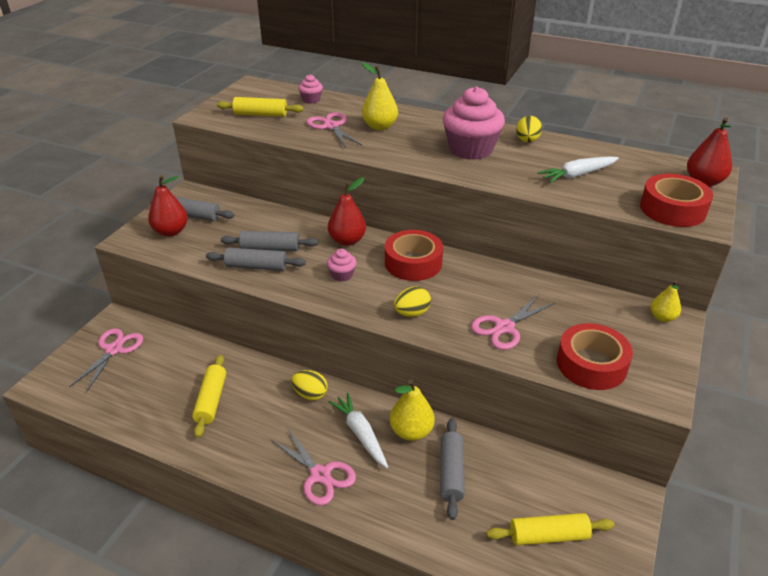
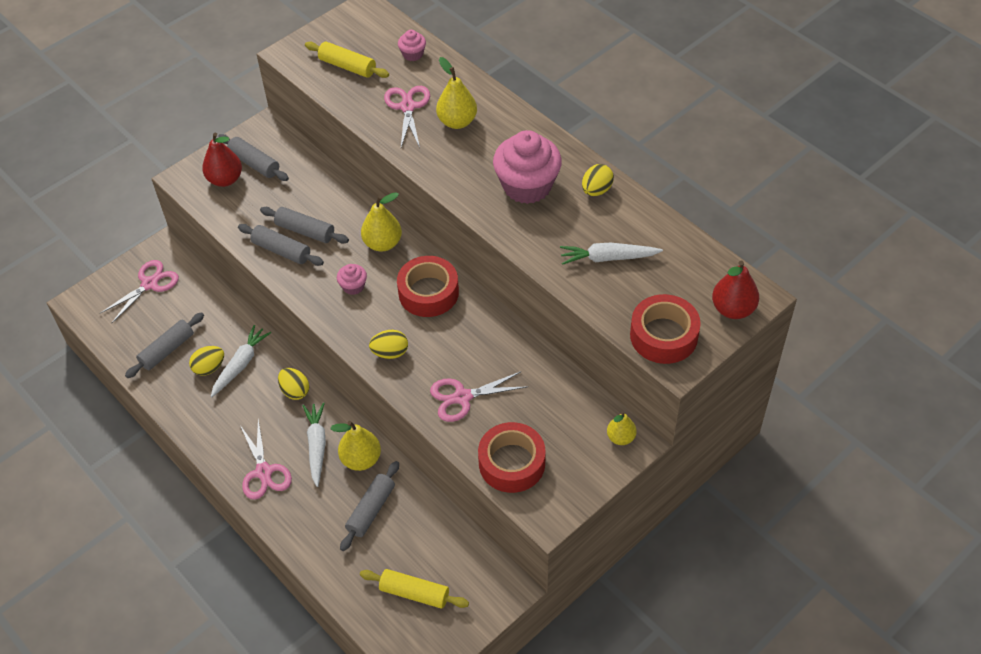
camera: 25 degrees right, 15 degrees up
(158, 398) = (167, 350): none -> grey rolling pin
(211, 400) = (209, 368): yellow rolling pin -> yellow egg
(242, 389) = (240, 365): none -> white carrot
(347, 240) = (383, 243): red pear -> yellow pear

